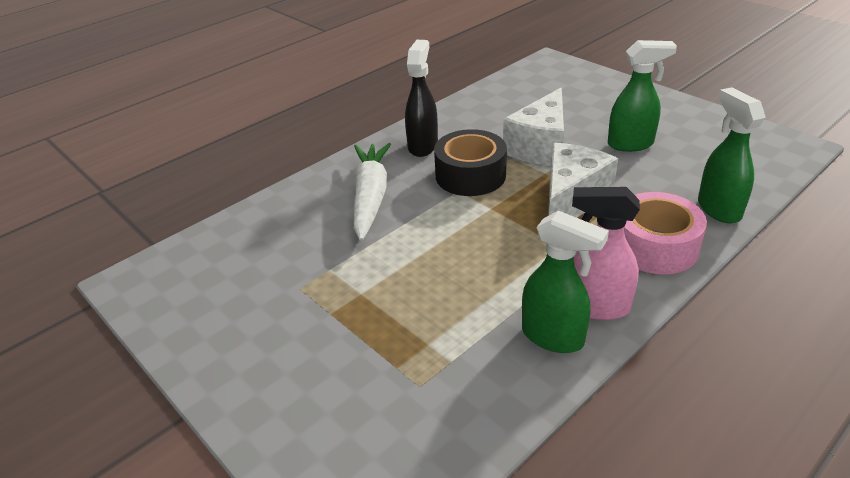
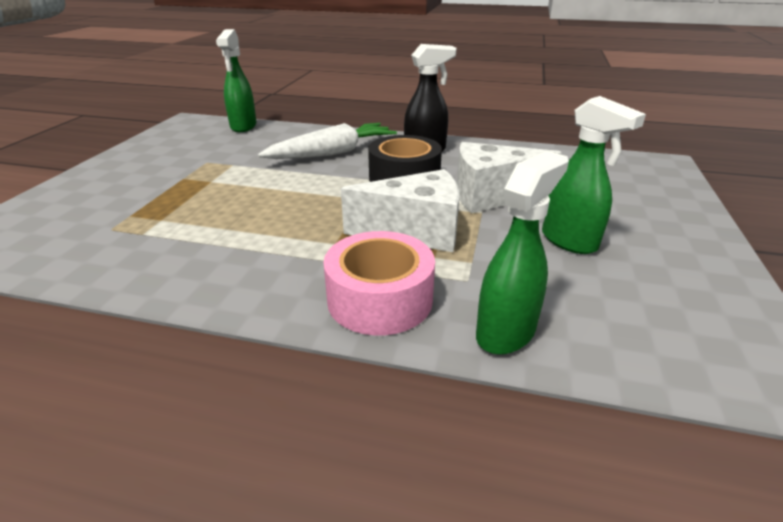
camera: 55 degrees right, 5 degrees down
(553, 337) = (190, 272): green spray bottle -> green spray bottle (243, 126)
(597, 307) = (248, 285): pink spray bottle -> none

